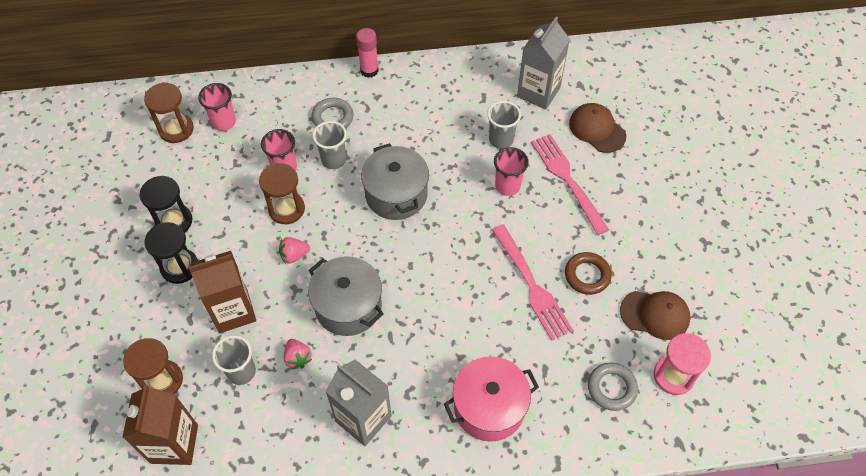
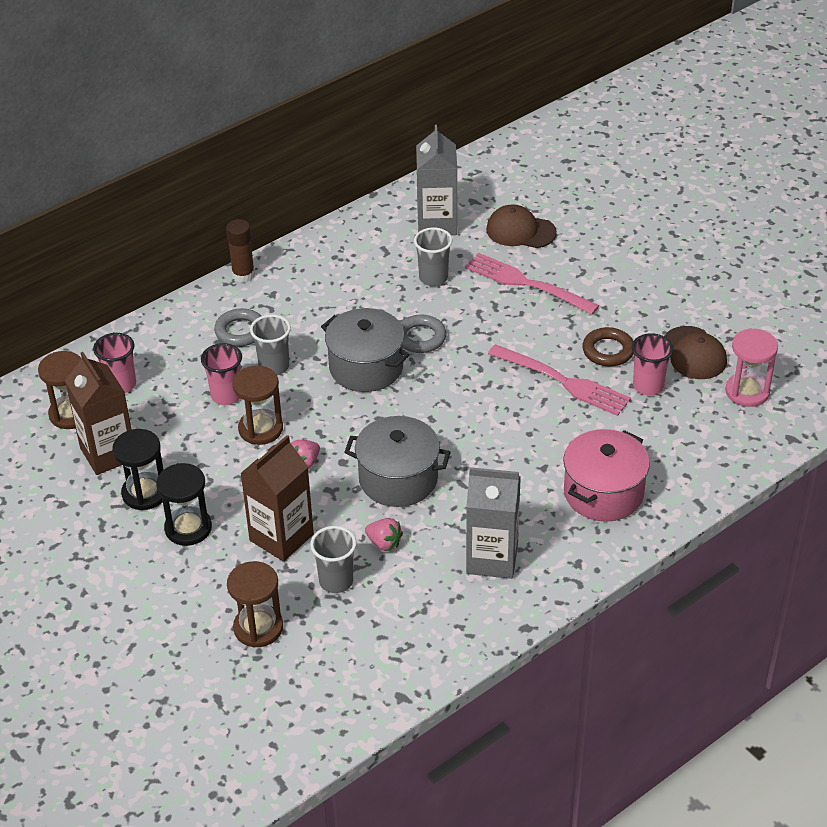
camera: 30 degrees left, 15 degrees down
(174, 444) = (319, 671): brown carton -> brown carton (108, 453)
(369, 70) = (243, 275): pink glue stick -> brown glue stick
(507, 186) = (472, 313): pink cup -> pink cup (648, 386)
(611, 388) = (701, 426): grey ring -> grey ring (420, 338)
(655, 314) = (694, 353): brown cap -> brown cap turned 90 degrees clockwise

